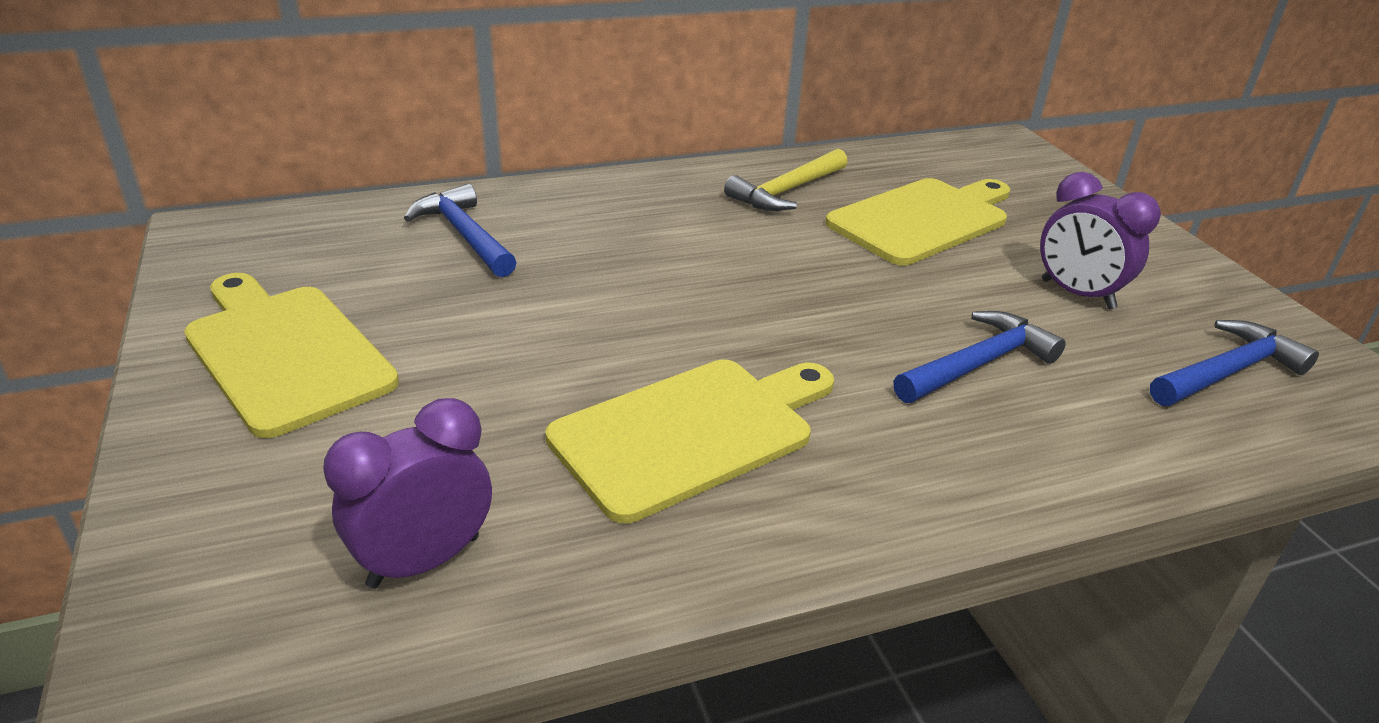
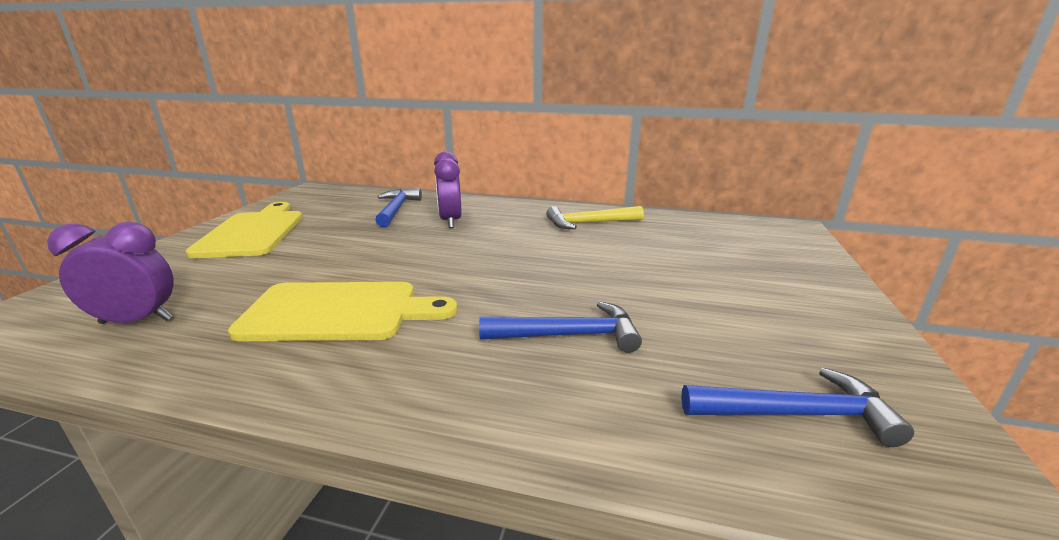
camera: 35 degrees right, 10 degrees down
(922, 219) = (658, 252): yellow cutting board -> none
(1077, 294) = (719, 319): purple clock -> purple clock (450, 221)

